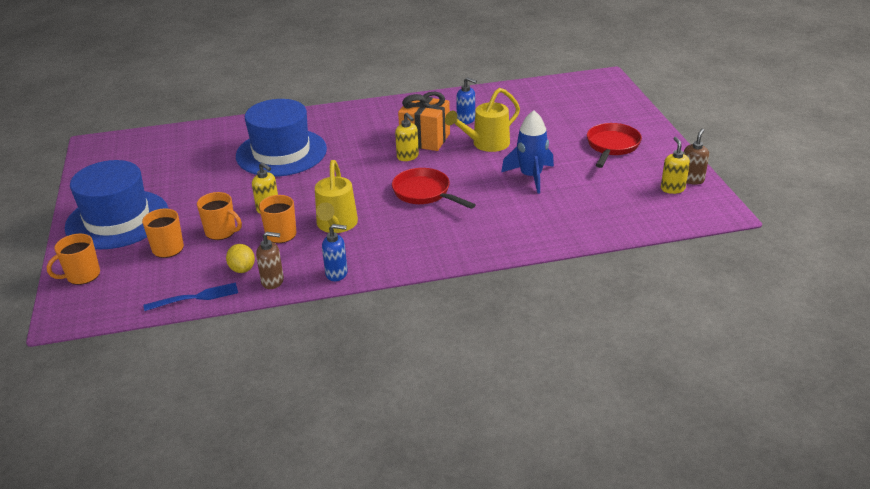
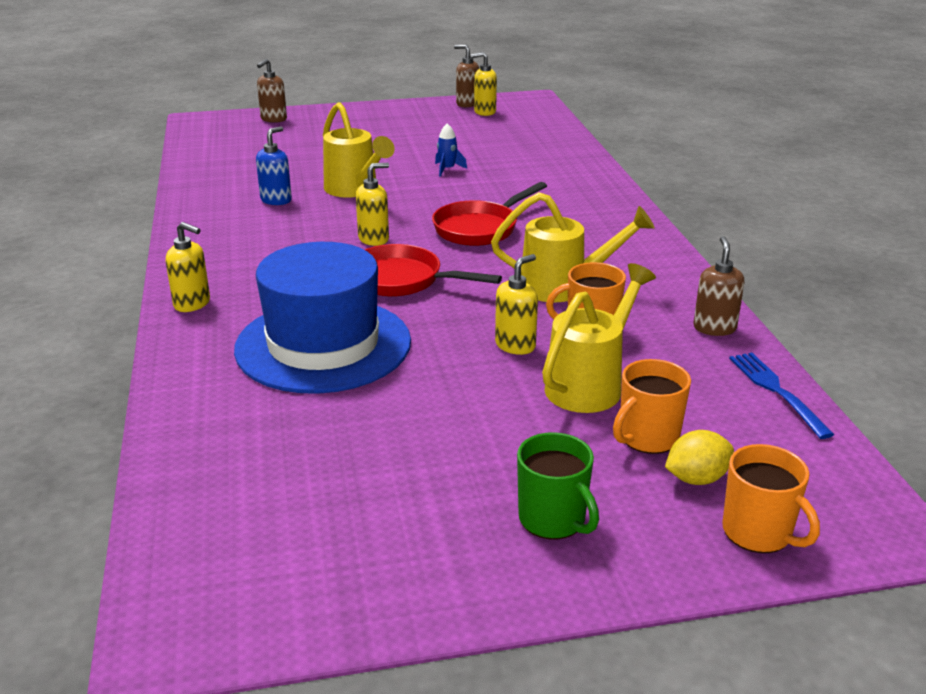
camera: 90 degrees left, 5 degrees down
(117, 219) = (553, 520): blue hat -> green mug
(221, 232) = (589, 385): orange mug -> yellow watering can
(242, 269) = (691, 355): yellow lemon -> yellow lemon (696, 478)
(330, 114) = (192, 304): none -> yellow soap dispenser
(337, 273) = (683, 282): blue soap dispenser -> none
(425, 139) = (324, 227): orange gift -> none
(531, 176) = (447, 169): blue rocket -> blue rocket, size x0.49
(612, 146) = (385, 129): red pan -> red pan (402, 280)
(618, 102) = (273, 119): none -> brown soap dispenser

